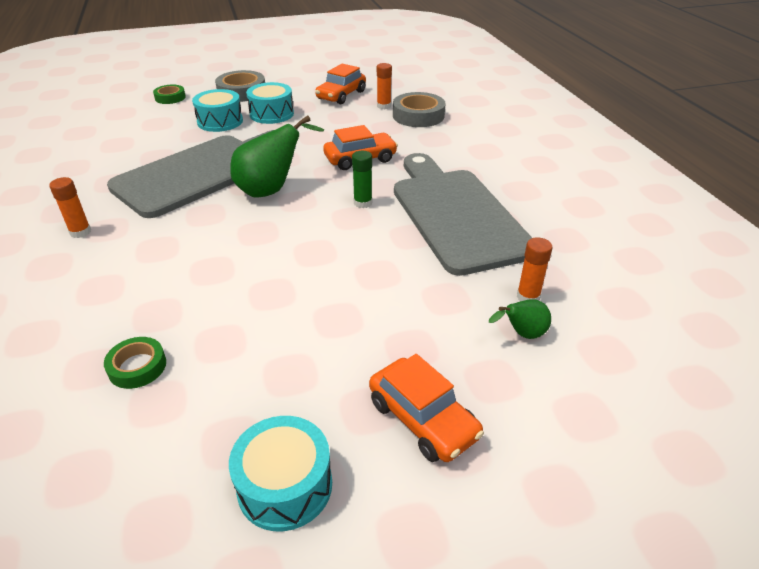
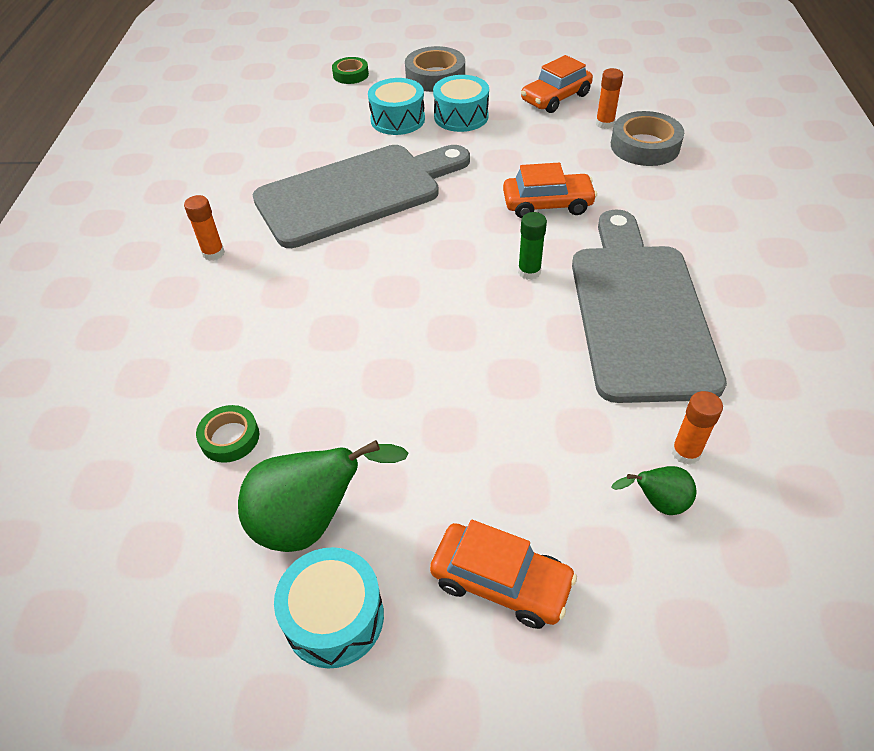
camera: 20 degrees right, 10 degrees up
(271, 190) = (428, 233): green pear -> green pear (311, 521)
(422, 419) = (501, 582): orange car -> orange car turned 45 degrees counterclockwise

